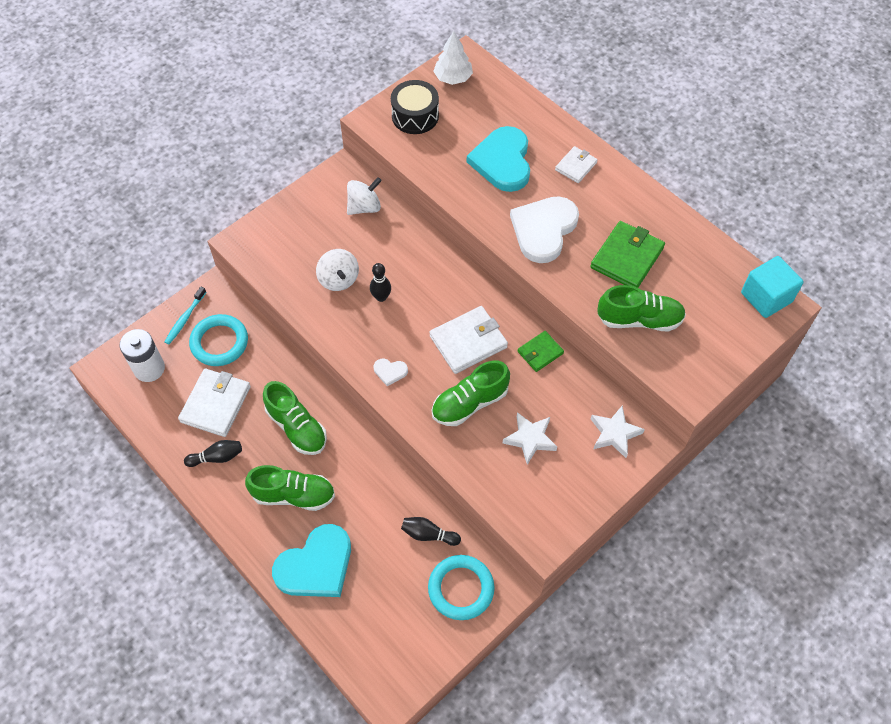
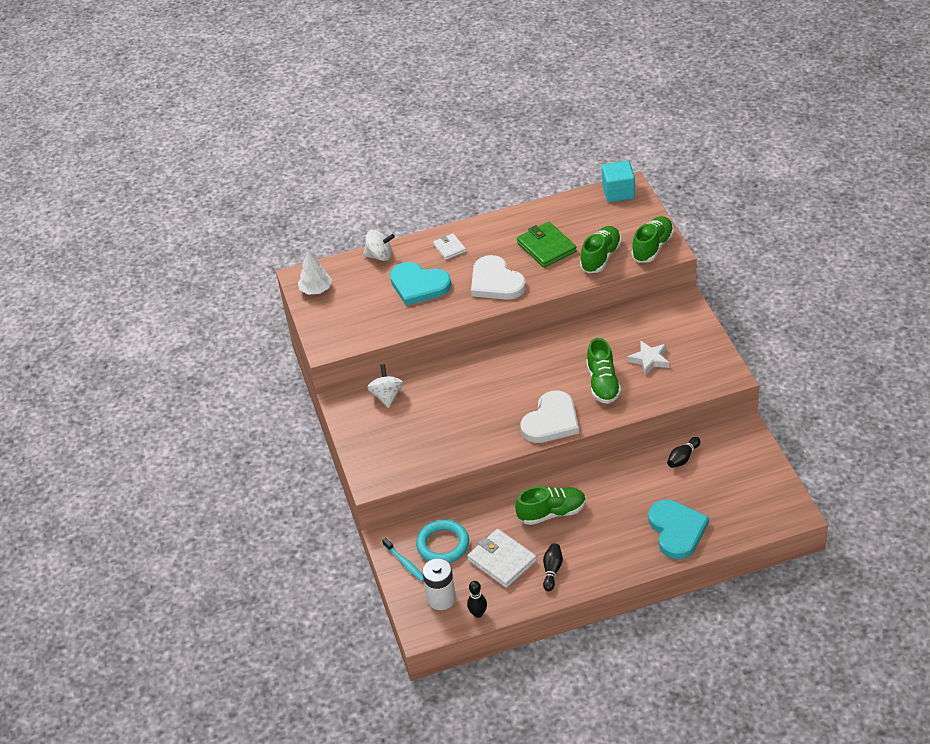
camera: 60 degrees left, 15 degrees down
(293, 495) = (611, 529): green shoe -> green shoe (652, 247)
(338, 279) = (448, 429): white spinning top -> white spinning top (380, 256)
(381, 297) = (480, 408): black bowling pin -> black bowling pin (478, 613)
(390, 371) = (551, 421): white heart -> white heart, size x2.35
(415, 116) = (340, 322): black drum -> none
(461, 589) = (733, 452): turquoise ring -> none
(468, 342) = (550, 369): white wallet -> none
(540, 352) = (581, 333): green wallet -> none
(614, 433) = (668, 315): white star -> none

